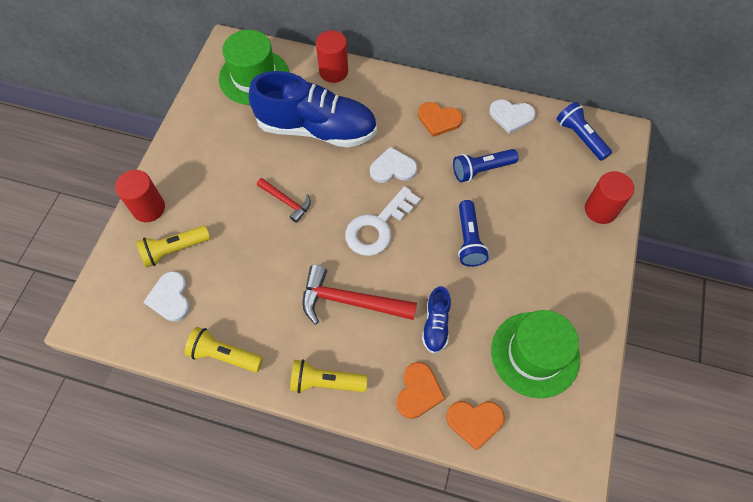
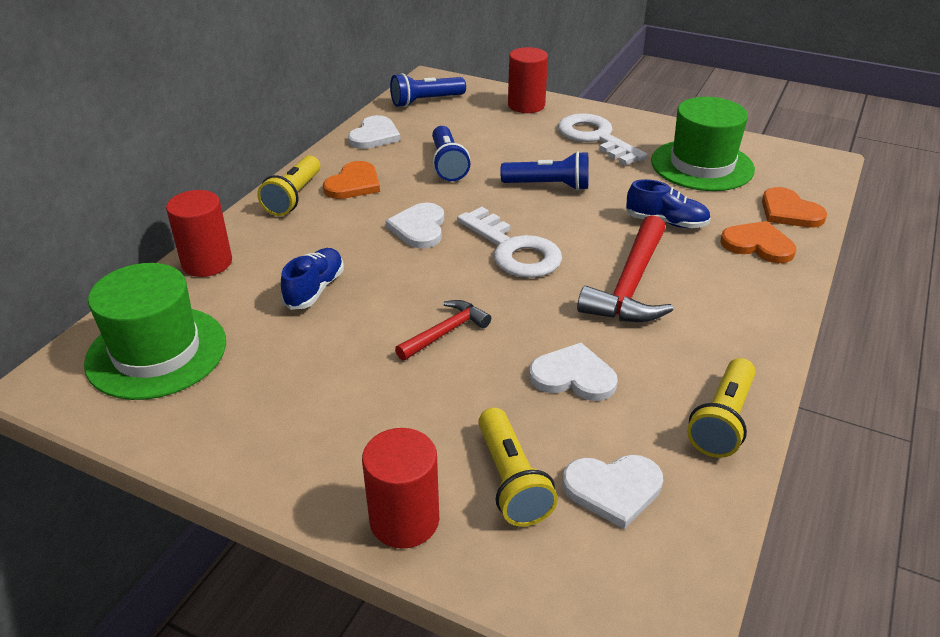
camera: 80 degrees left, 25 degrees down
(255, 272) = (573, 376): none -> white heart
(317, 129) = (315, 289): blue shoe -> blue shoe, size x0.44
(325, 382) = (755, 318): yellow flashlight -> yellow flashlight (294, 197)
(475, 422) = (789, 211): orange heart -> orange heart turned 135 degrees clockwise
(558, 268) = (595, 138): none -> white key

